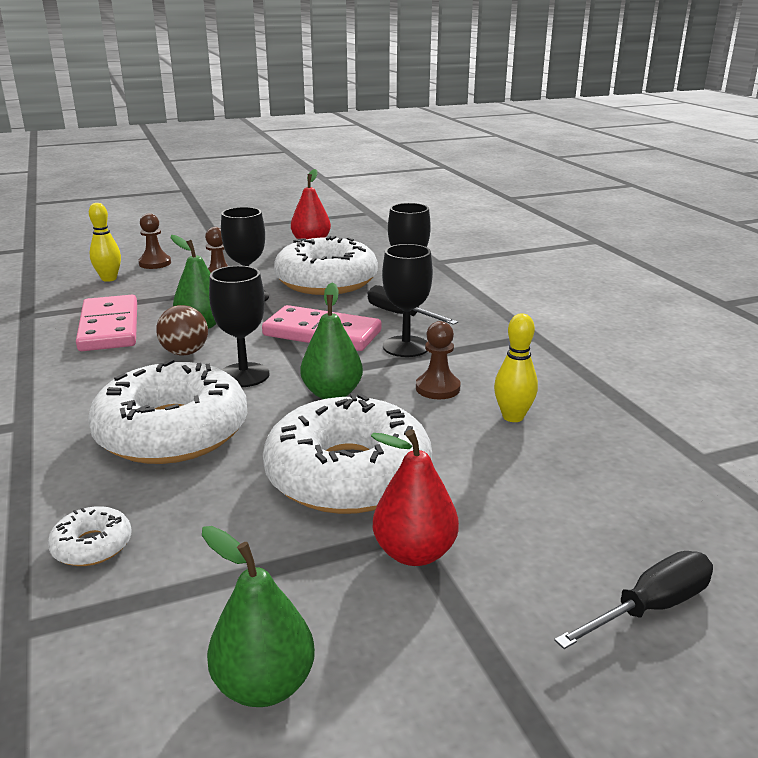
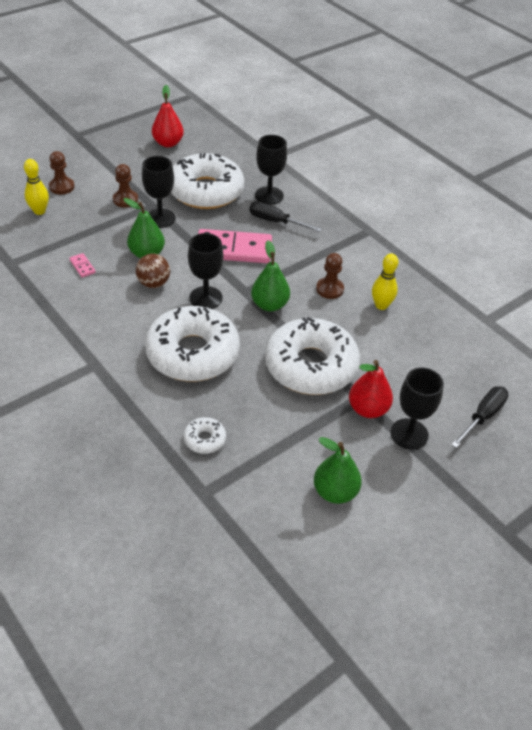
camera: 20 degrees left, 20 degrees up
(109, 327) = (82, 266): pink domino -> pink domino, size x0.40
(406, 346) = (294, 254): black goblet -> black goblet (409, 434)

